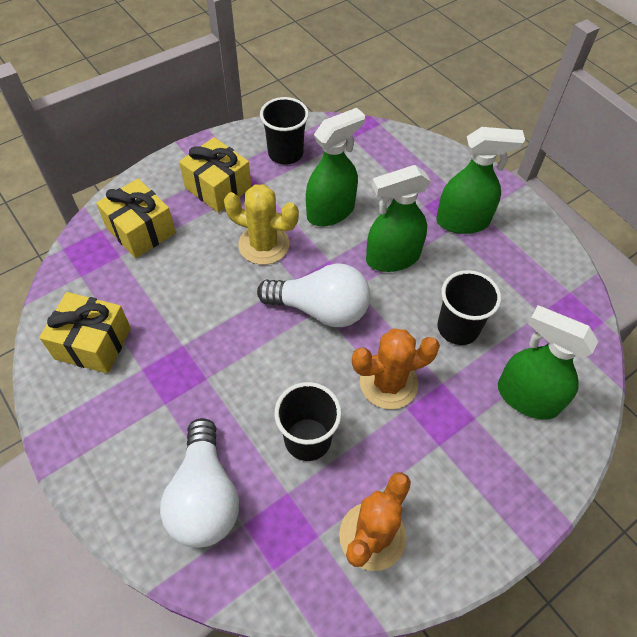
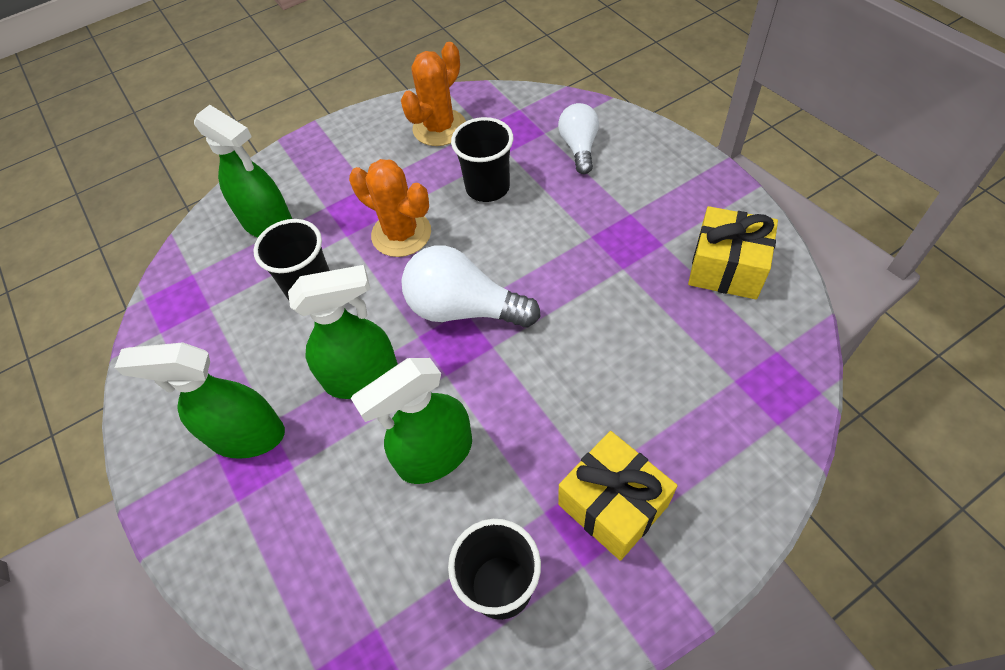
camera: 170 degrees left, 0 degrees up
(141, 231) = (716, 421): yellow gift -> none
(204, 496) = (579, 147): white light bulb -> white light bulb, size x0.63
(264, 245) = (534, 397): yellow cactus -> none
(388, 383) = (401, 234): orange cactus -> orange cactus turned 45 degrees clockwise

